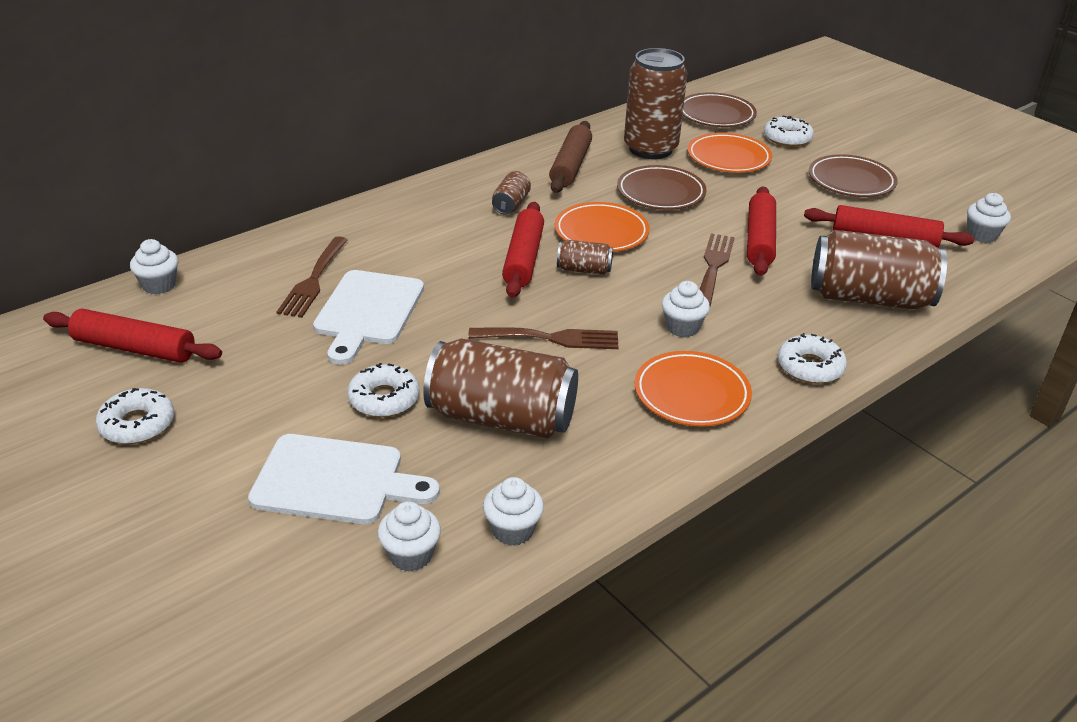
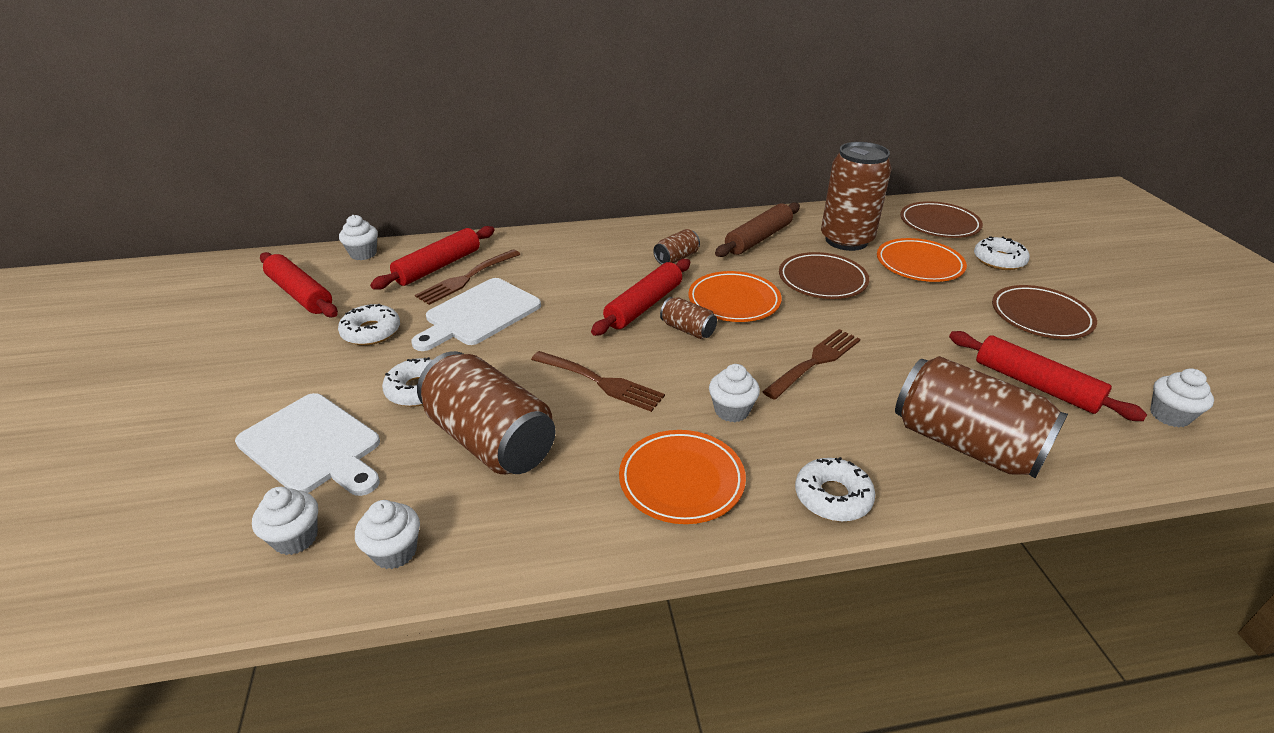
camera: 30 degrees right, 0 degrees up
(137, 424) = (241, 350): white donut -> white donut (371, 332)
(759, 240) = (886, 349): red rolling pin -> red rolling pin (438, 266)

